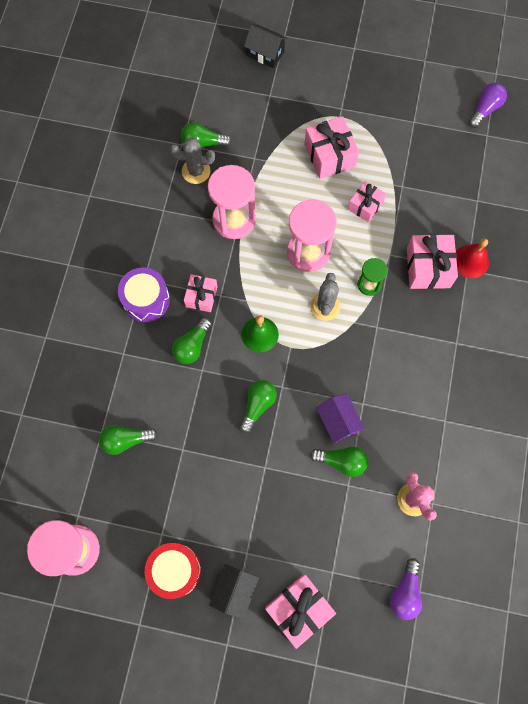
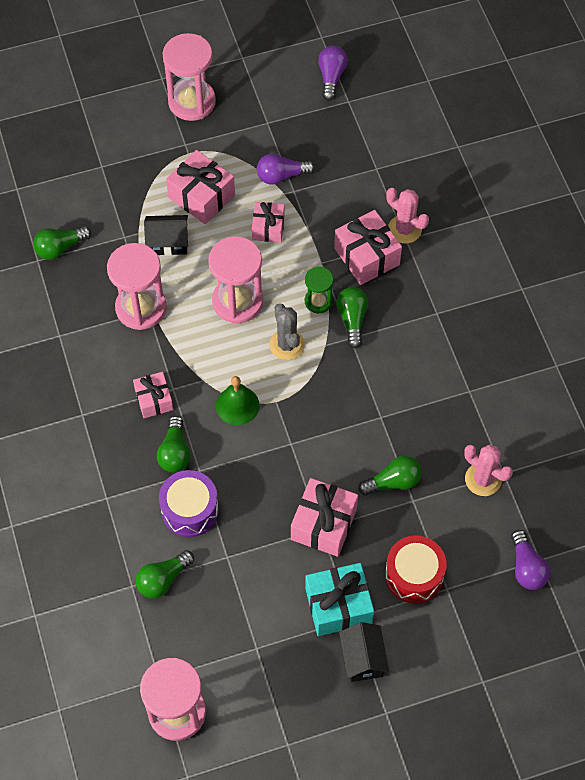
camera: 30 degrees left, 10 degrees down
(146, 300) = (97, 433): purple drum -> purple drum (190, 510)
(175, 570) = (291, 674): red drum -> red drum (414, 575)
(196, 171) = (70, 280): grey cactus -> none
(241, 537) = (338, 605): none -> turquoise gift
(258, 405) = (277, 474): green light bulb -> green light bulb (352, 319)
(266, 54) = (71, 127): black house -> black house (168, 242)
(299, 609) = (435, 640): pink gift -> pink gift (323, 524)
(338, 422) = (367, 447): purple house -> none
(366, 77) = (192, 102): none -> pink hourglass
(400, 169) = (281, 176): none -> purple light bulb
(471, 261) = (404, 229): red bell -> pink cactus

